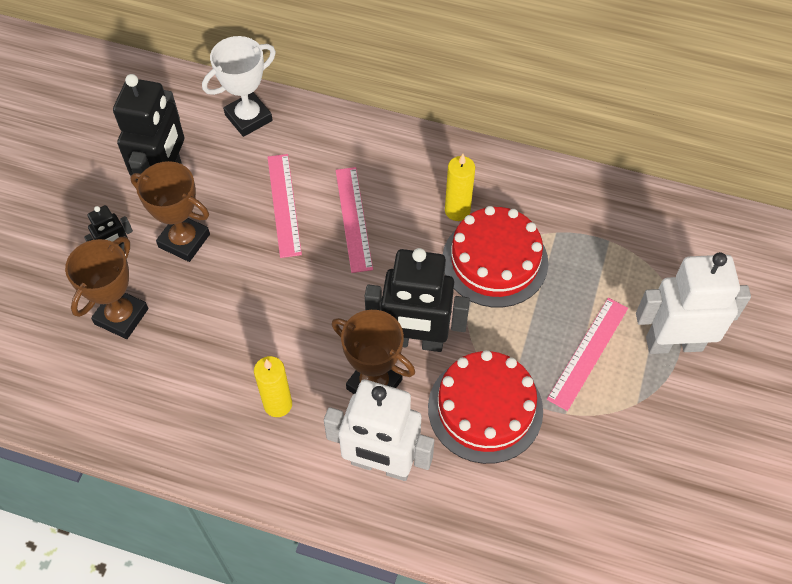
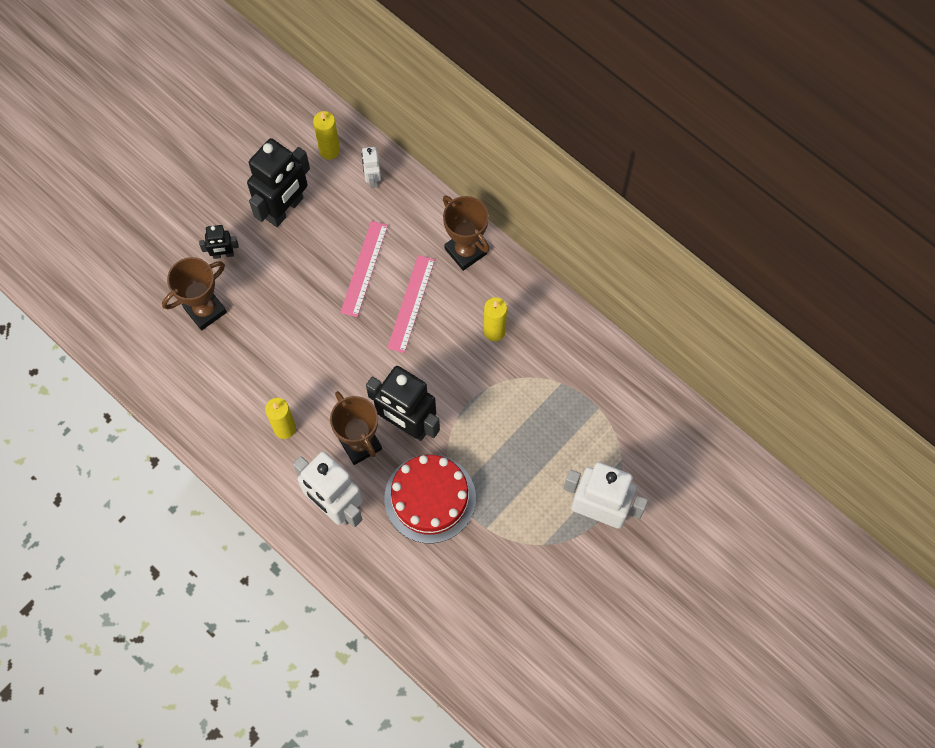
camera: 25 degrees right, 10 degrees up
(184, 240) = (276, 267): brown trophy -> brown trophy (465, 251)
(188, 108) = (329, 150): none -> yellow candle
(248, 118) = (372, 179): white trophy -> white robot
(495, 261) = (500, 386): red cake -> none
(588, 353) = (529, 490): pink ruler -> none

